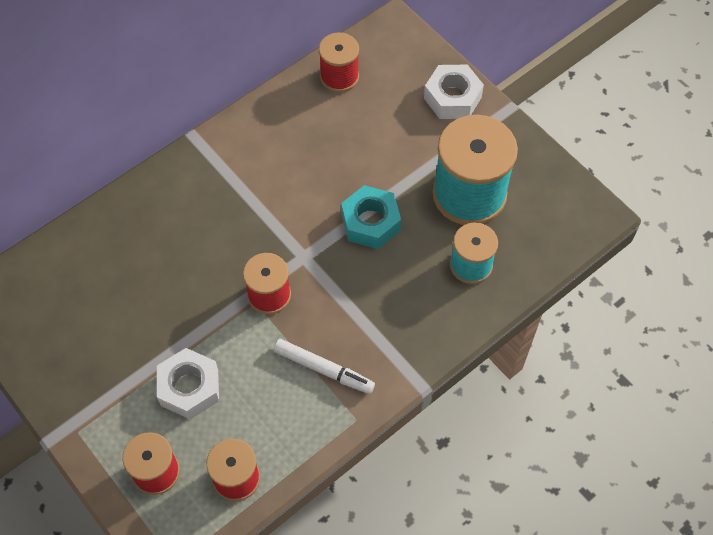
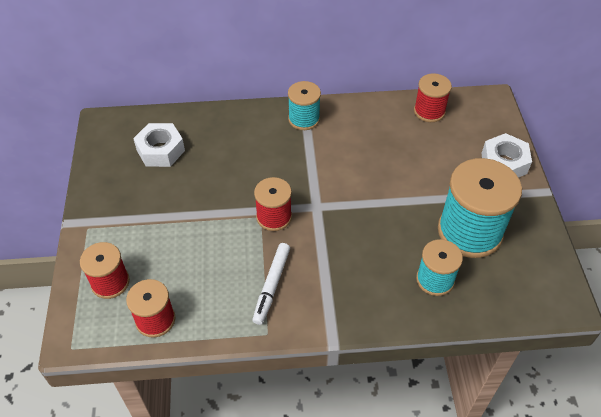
camera: 35 degrees right, 10 degrees down
(189, 387) = (175, 243): white nut -> white nut (160, 150)
(213, 161) = (304, 119): none -> turquoise spool
(324, 369) = (271, 286): white marker -> white marker turned 45 degrees clockwise
(370, 222) = (381, 210): turquoise nut -> none

